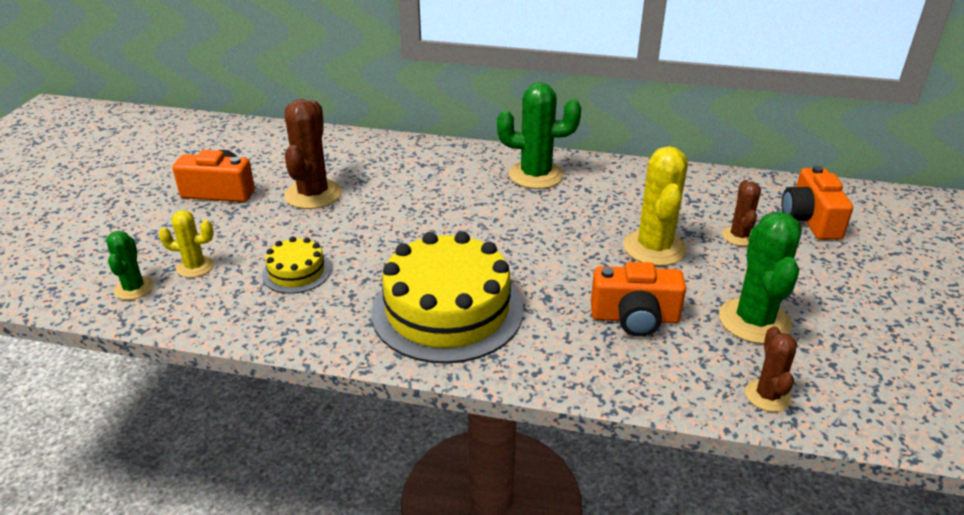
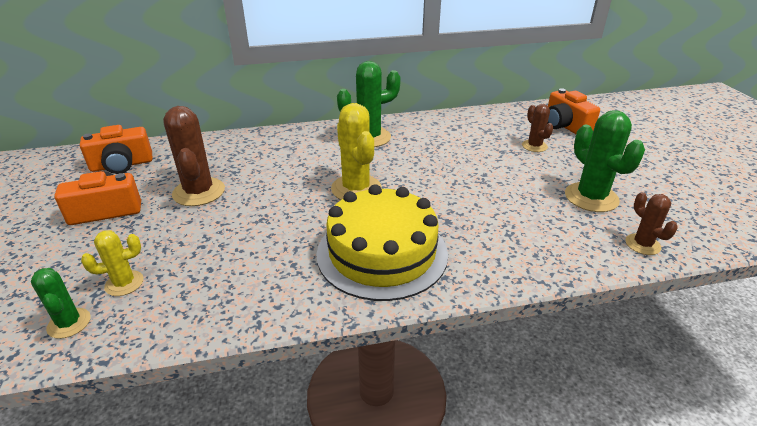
camera: 25 degrees left, 0 degrees up
(296, 272) = (229, 259): yellow cake -> none
(635, 318) = (518, 218): orange camera -> orange camera (122, 165)
(654, 248) = (490, 167): yellow cactus -> yellow cactus (356, 189)

